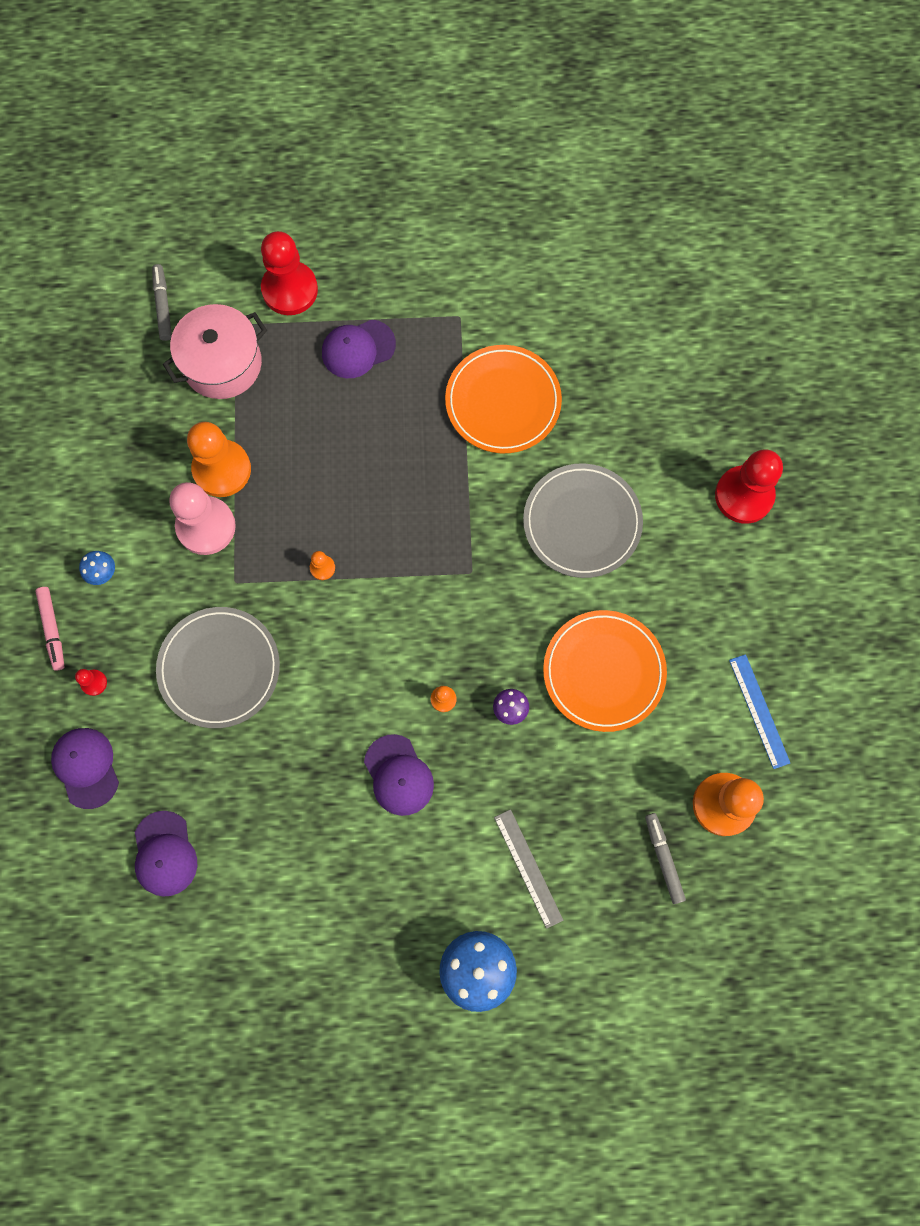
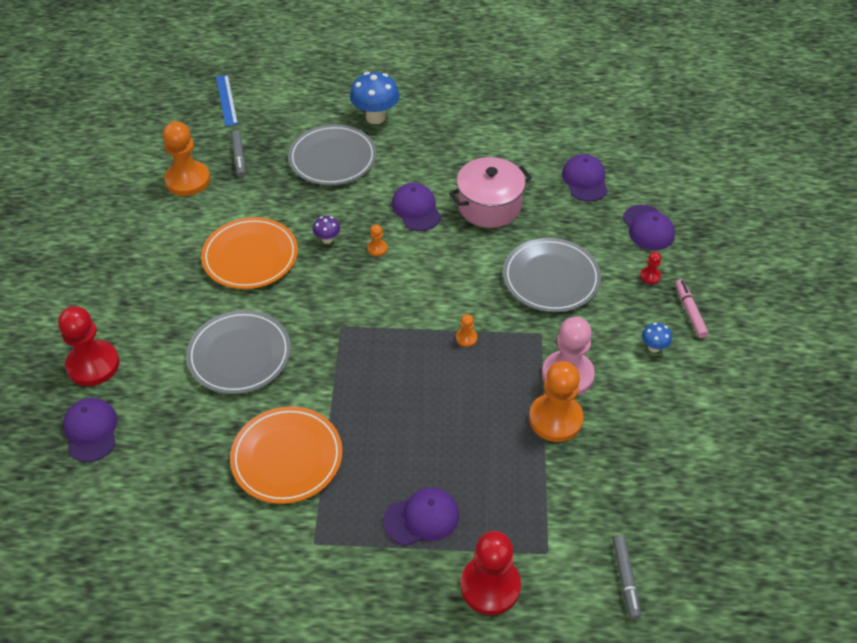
camera: 175 degrees left, 25 degrees down
(222, 363) = (559, 514): pink pot -> pink pot (489, 206)
(528, 868) = (332, 158): grey ruler -> grey plate
(716, 415) = (91, 431): none -> purple cap
(759, 711) = (141, 227): blue ruler -> blue ruler (226, 100)

